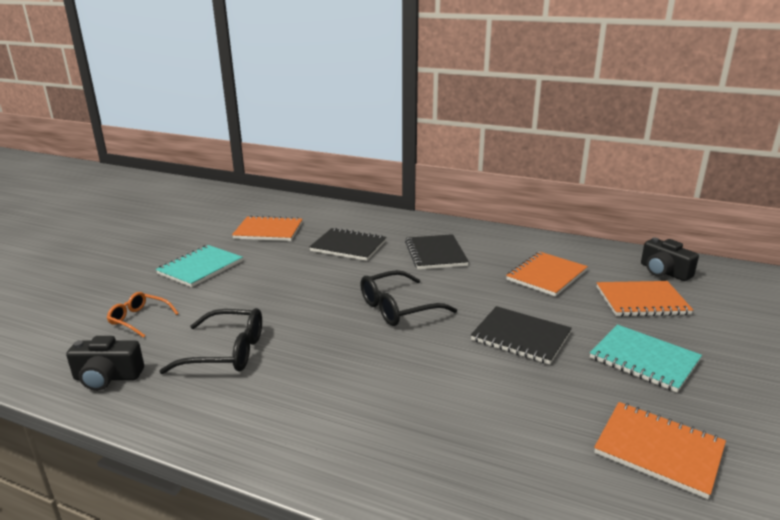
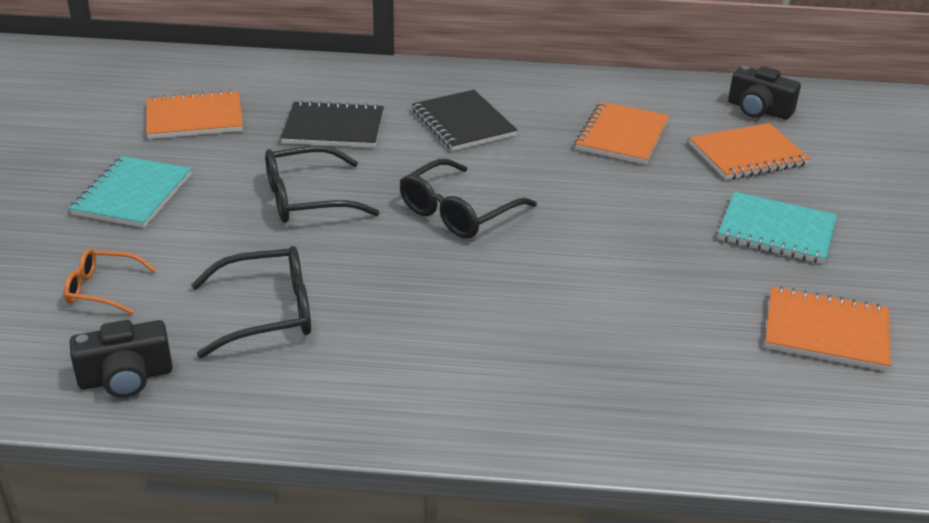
camera: 20 degrees left, 10 degrees up
(303, 285) = (307, 199): none -> black glasses
(520, 337) = (629, 226): black notebook -> none

